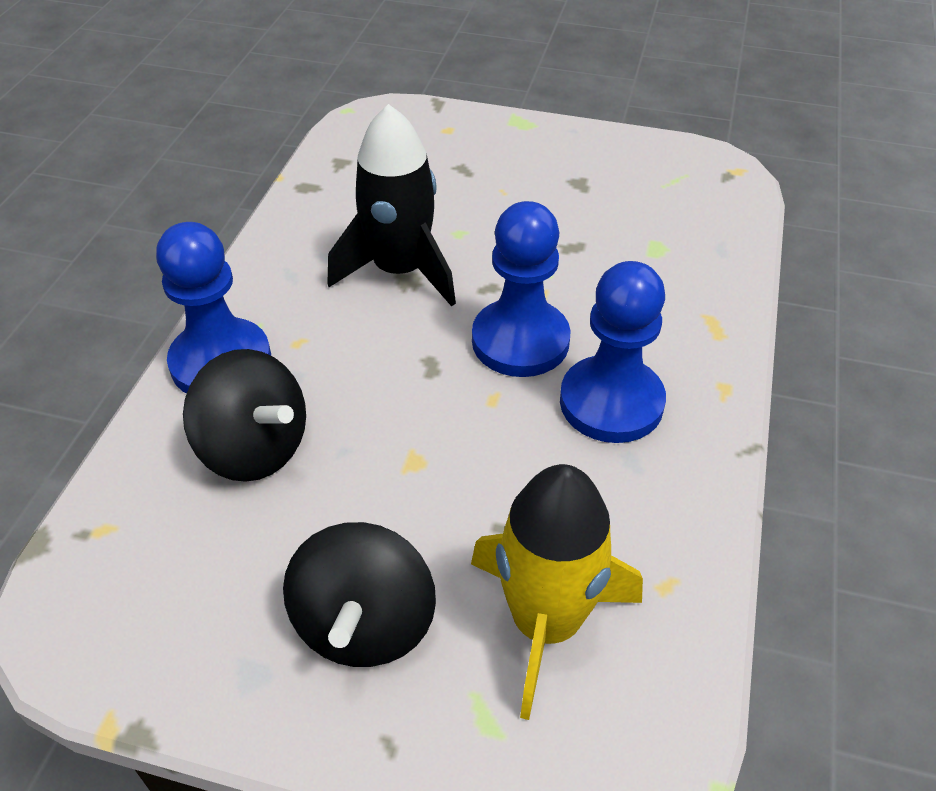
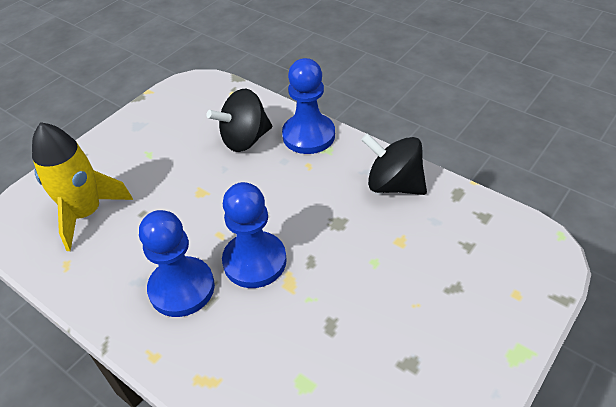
camera: 115 degrees right, 0 degrees up
(364, 624) = (132, 158): black spinning top -> black spinning top (393, 185)
(400, 271) = (347, 220): black rocket -> none

